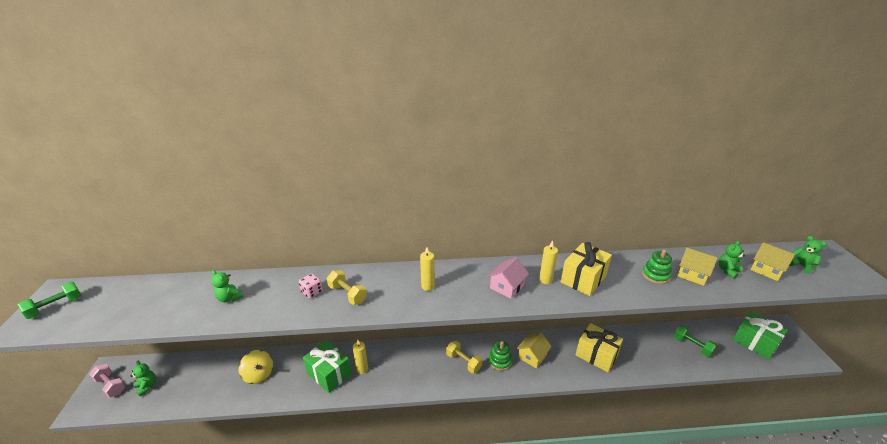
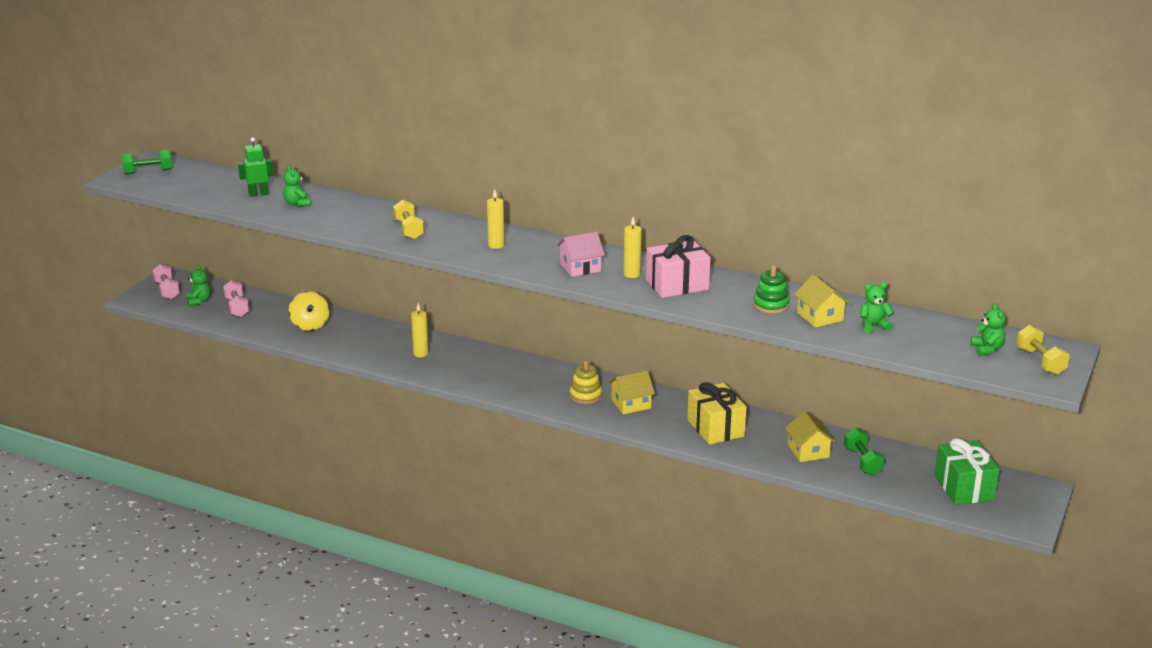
camera: 30 degrees right, 5 degrees down
(185, 380) = (237, 308): none -> pink dumbbell
(186, 298) = (258, 194): none -> green robot
(312, 292) = (376, 219): pink dice -> none
(329, 374) = (382, 346): green gift -> none
(463, 362) = (541, 383): yellow dumbbell -> yellow dumbbell (1040, 361)
(500, 361) = (585, 395): green stacking toy -> yellow stacking toy
(583, 279) = (677, 285): yellow gift -> pink gift
(767, 270) = (929, 339): yellow house -> yellow house (808, 451)

